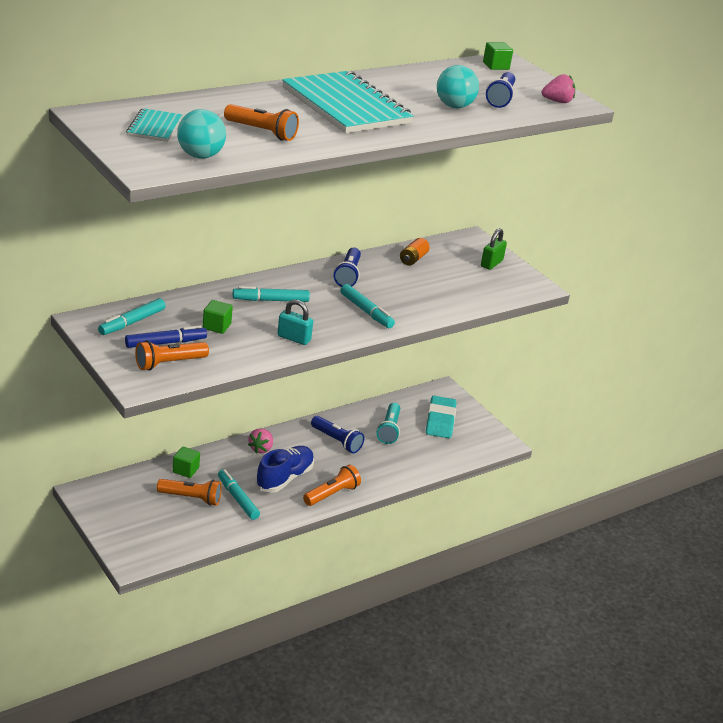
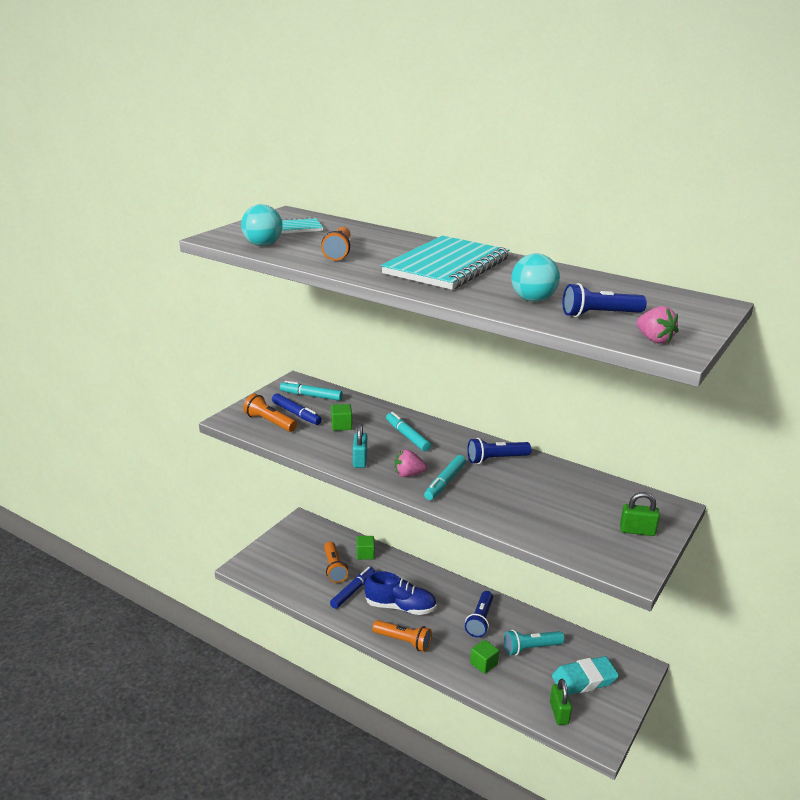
camera: 70 degrees right, 5 degrees down
(237, 499) = (353, 591): turquoise marker -> blue marker
(261, 449) = (427, 582): pink strawberry -> pink strawberry (408, 474)
(413, 259) = (575, 484): orange battery -> none
(465, 448) = (559, 713): none -> green padlock
(496, 66) = (688, 301): green cube -> green cube (483, 664)

